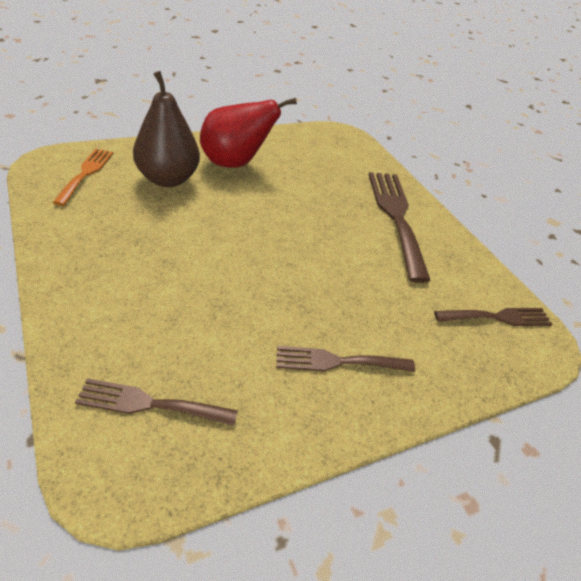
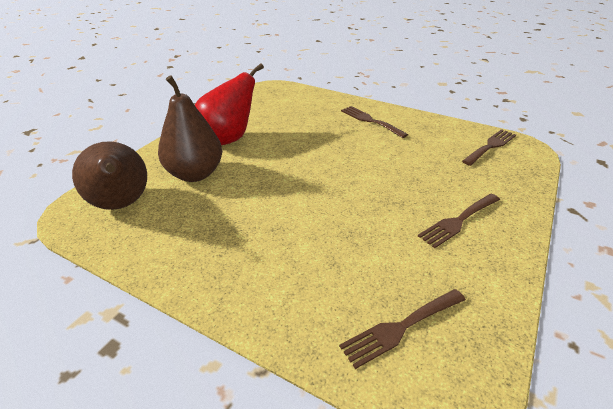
camera: 30 degrees left, 5 degrees down
(86, 173) = (121, 204): orange fork -> brown pear
(396, 217) = (370, 121): brown fork -> brown fork, size x0.58

